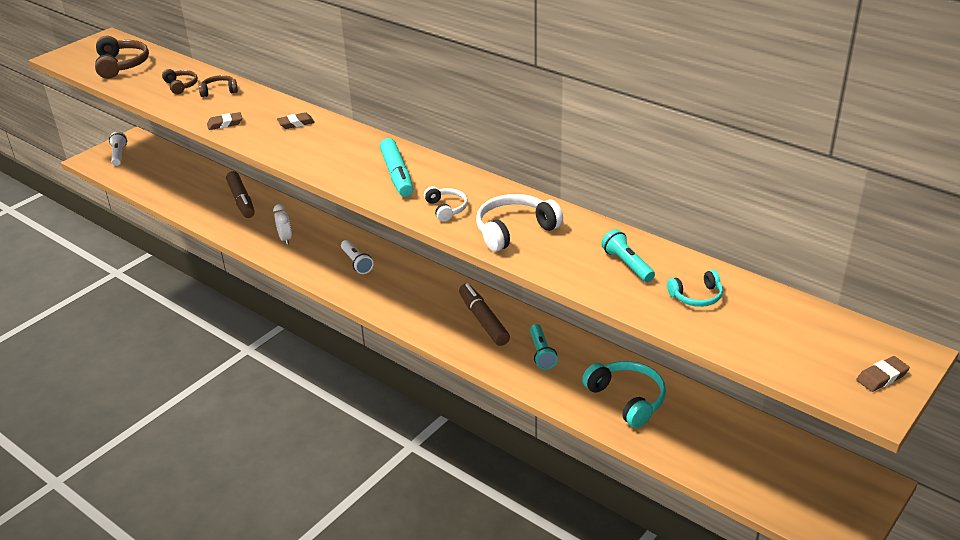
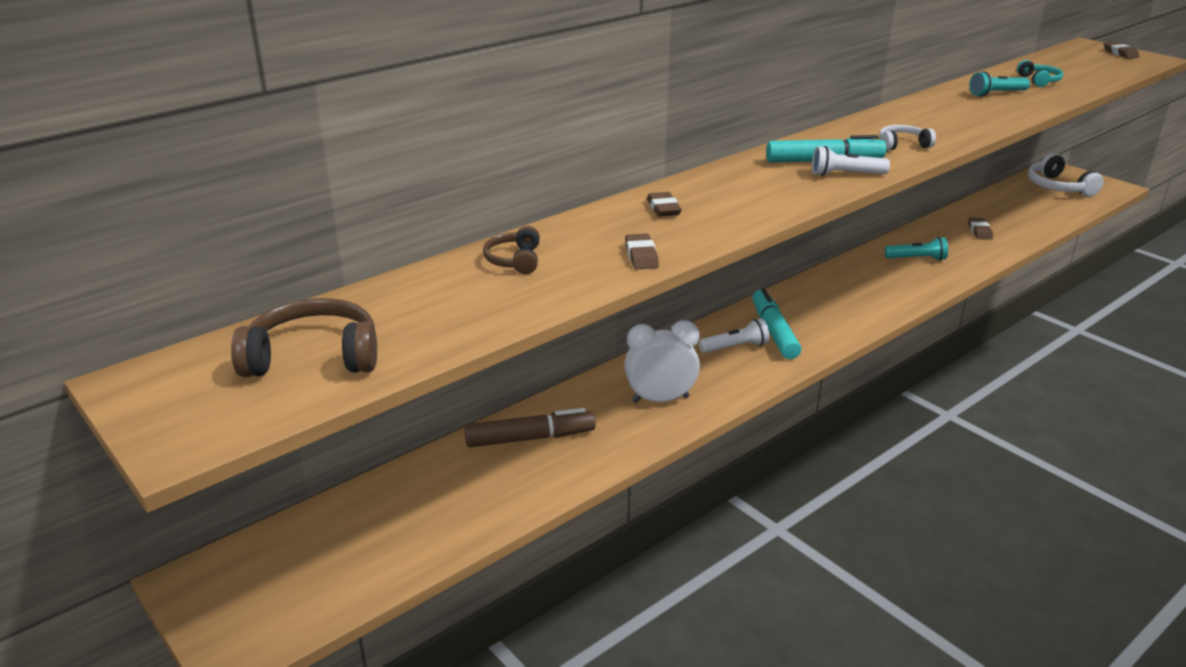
camera: 80 degrees left, 5 degrees down
(119, 155) = (251, 601): white flashlight -> white flashlight (846, 174)
(181, 86) = (467, 292): brown headphones -> none
(285, 239) = (660, 399): white clock -> white clock, size x1.65
(383, 278) = (774, 332): none -> turquoise marker
(483, 320) = (862, 281): brown marker -> none
(514, 230) = (944, 123): white headphones -> white headphones (1058, 187)
(627, 399) = (979, 231): turquoise headphones -> brown eraser

